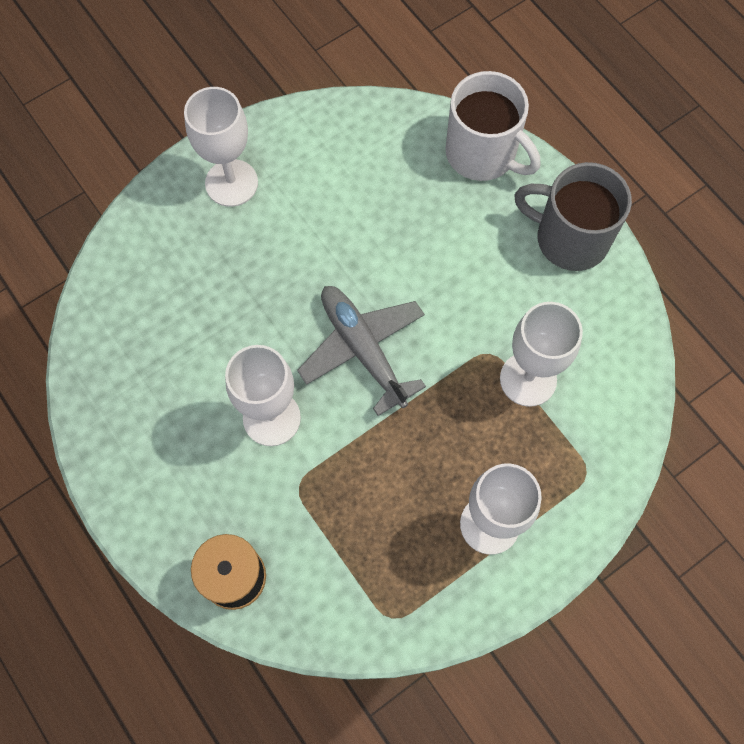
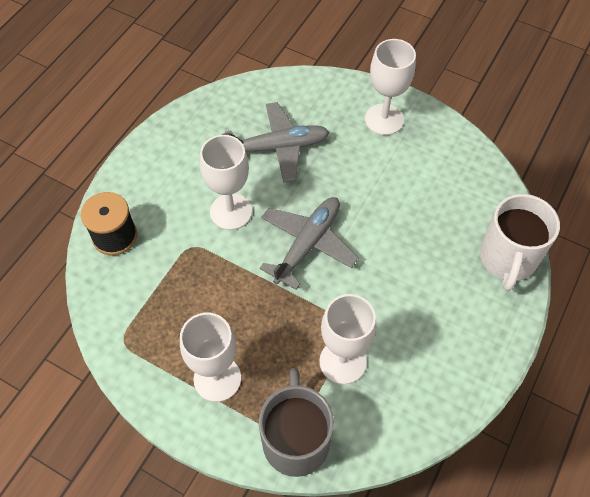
camera: 65 degrees right, 10 degrees down
(205, 321) = (278, 147): none -> grey plane
(569, 238) = (476, 347): grey mug -> grey mug (296, 440)

